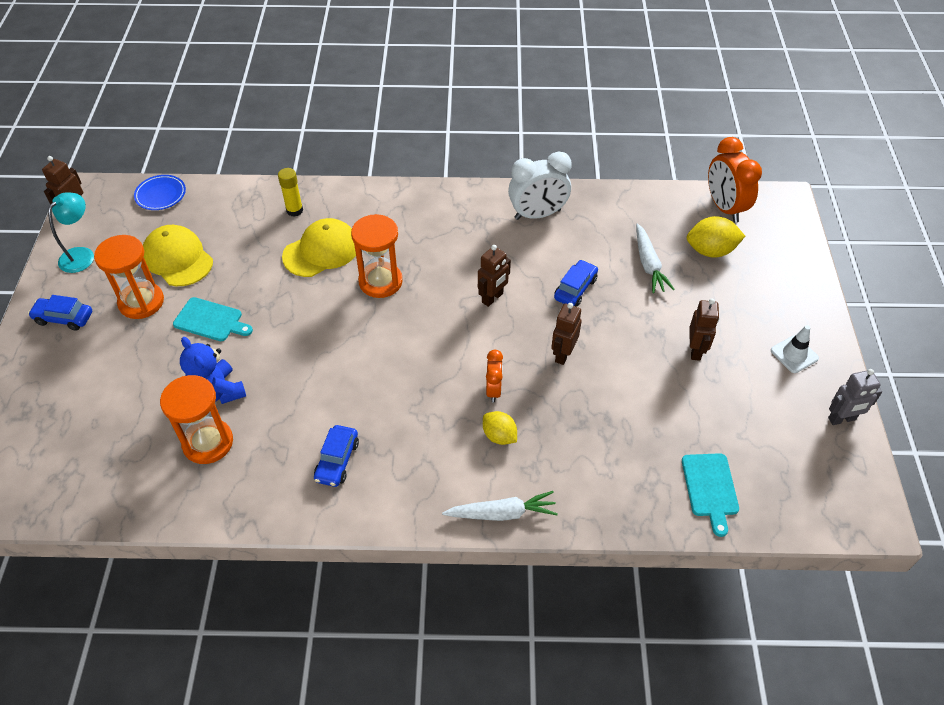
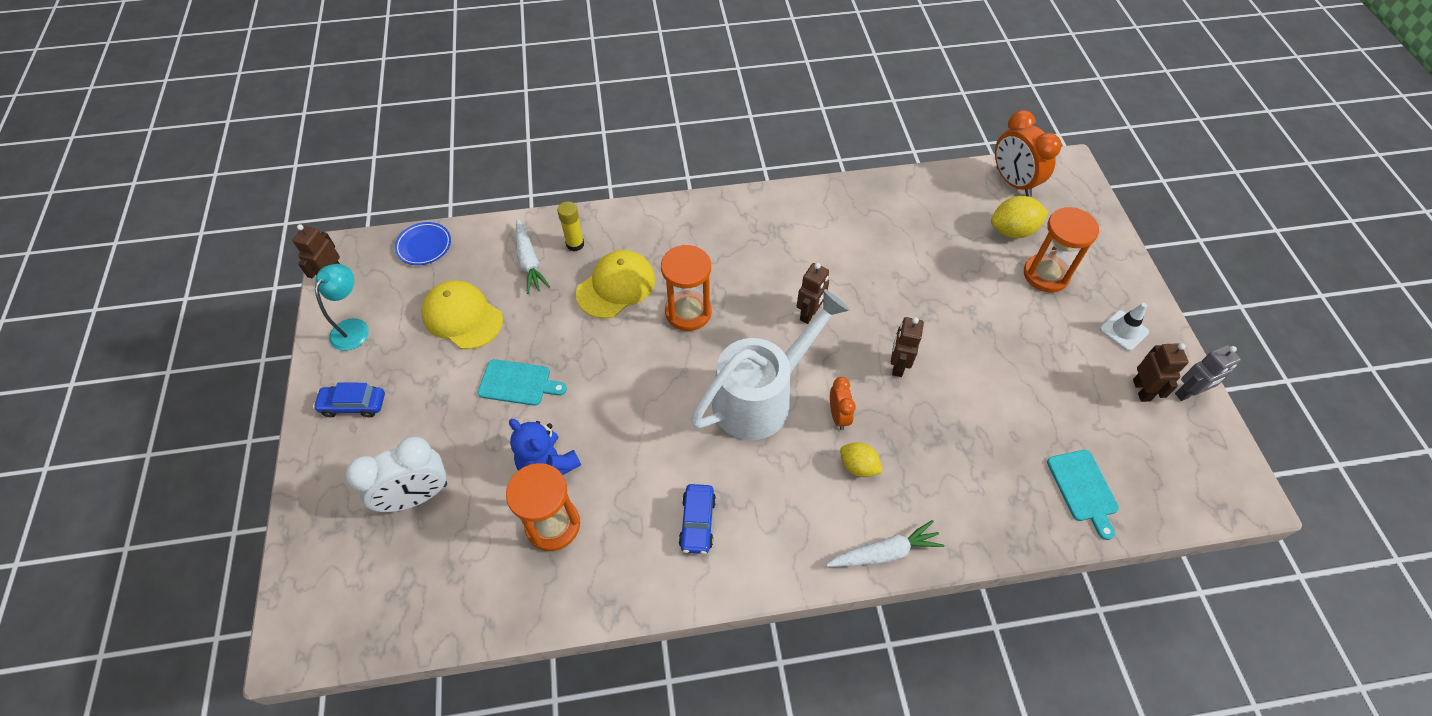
camera: 10 degrees left, 5 degrees up
(141, 302) = (435, 373): orange hourglass -> orange hourglass (1046, 275)
(426, 363) = (761, 397): none -> white watering can
(537, 214) = (830, 214): white clock -> white clock (416, 496)
(575, 289) = (890, 291): blue car -> none
(648, 264) = (956, 254): white carrot -> white carrot (529, 262)
(696, 350) = (1028, 341): brown robot -> brown robot (1141, 390)

